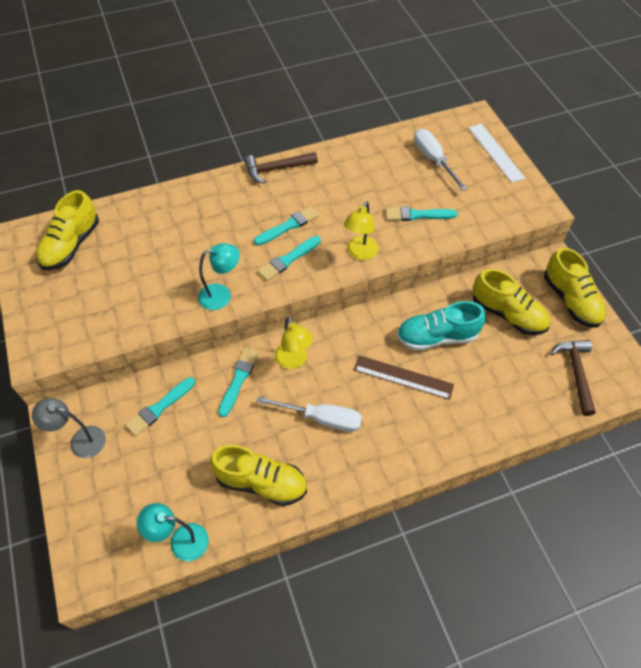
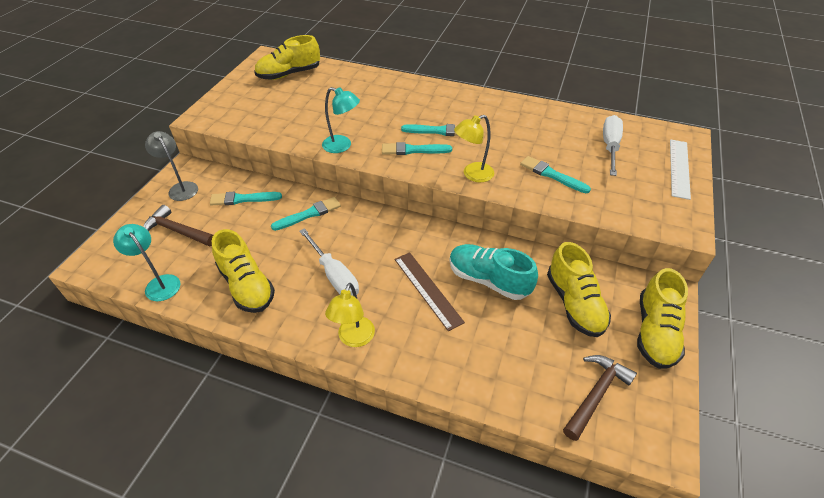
camera: 40 degrees right, 10 degrees down
(277, 169) = (470, 95): brown hammer -> brown hammer (177, 231)
(294, 361) = (358, 226): yellow lamp -> yellow lamp (354, 339)

